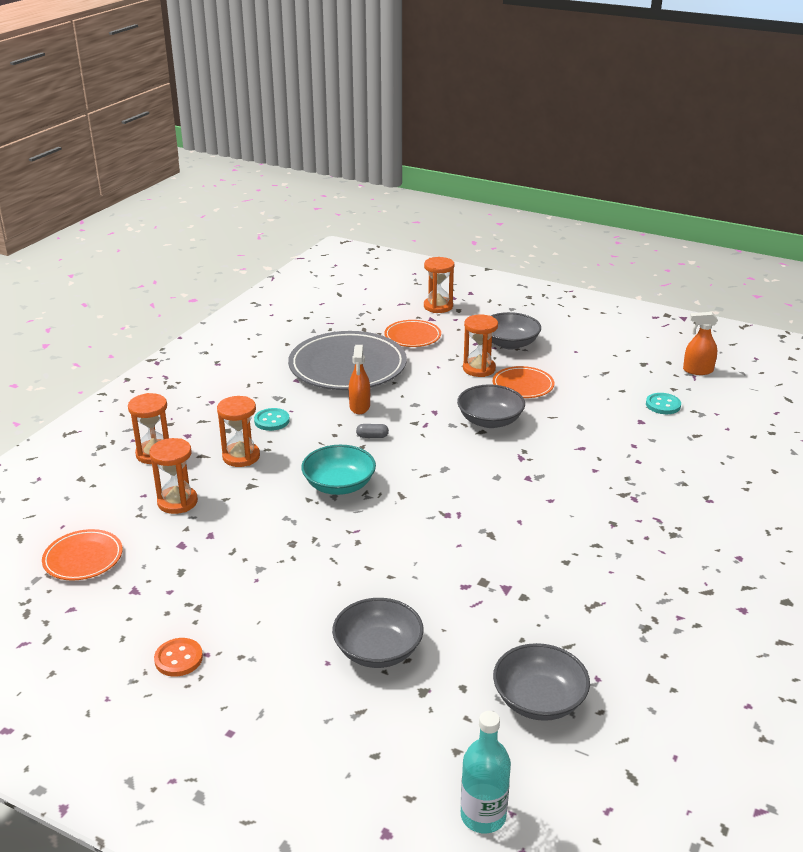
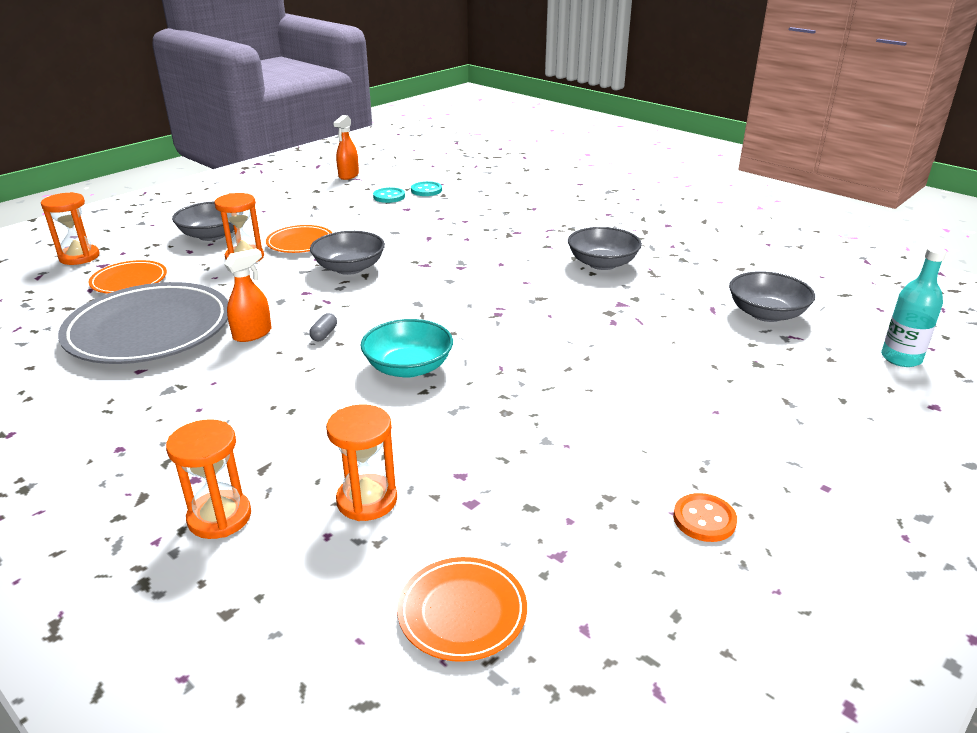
camera: 75 degrees left, 0 degrees up
(241, 456) = (293, 433): orange hourglass -> none
(272, 421) = (225, 400): turquoise button -> turquoise button (426, 190)
(359, 407) = (252, 334): orange spray bottle -> orange spray bottle turned 60 degrees counterclockwise
(378, 650) = (700, 379): grey bowl -> grey bowl (602, 263)

